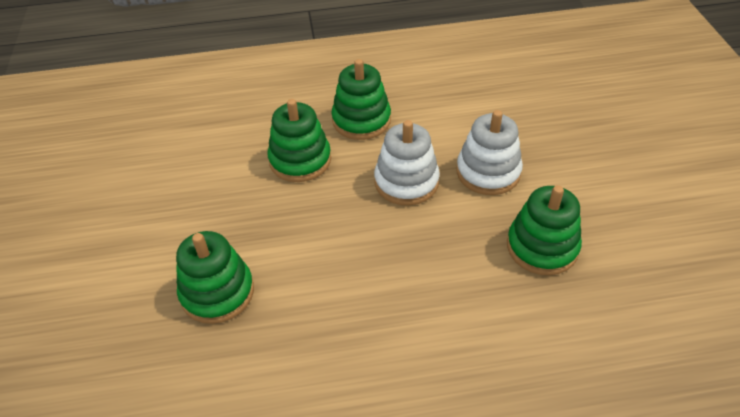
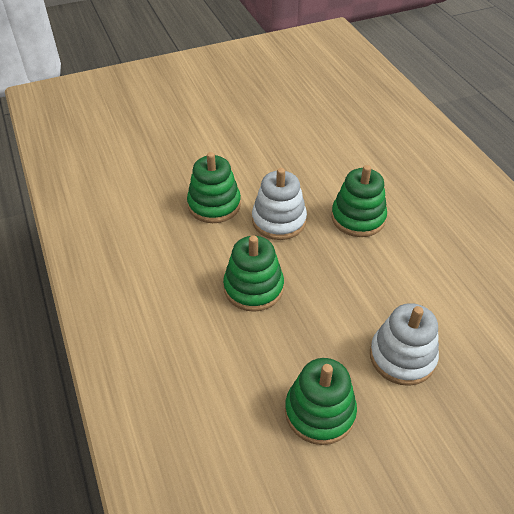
camera: 75 degrees right, 0 degrees up
(361, 120) = (427, 247): green stacking toy -> green stacking toy (253, 288)
(406, 182) = (362, 293): white stacking toy -> white stacking toy (279, 220)

